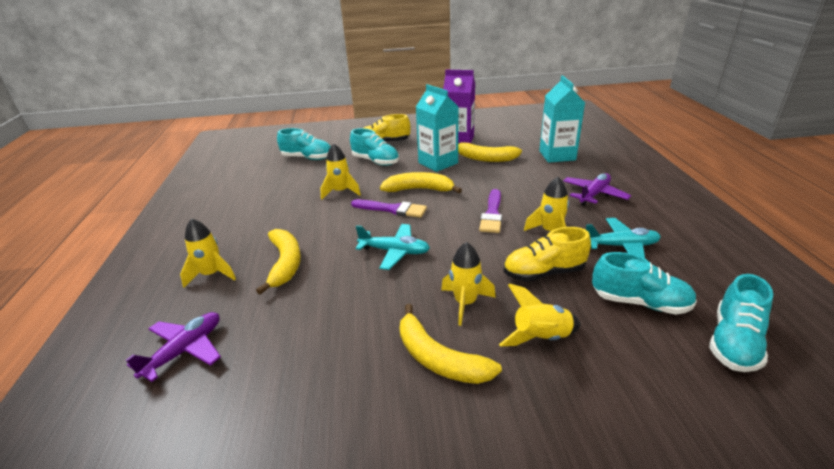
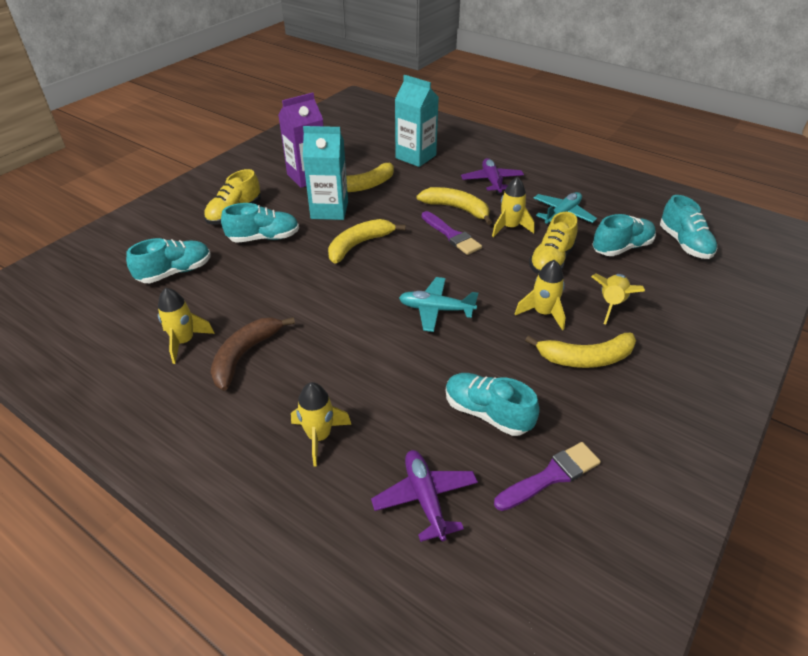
camera: 50 degrees left, 10 degrees up
(261, 212) = (245, 355): none -> brown banana
(285, 263) = (367, 379): yellow banana -> yellow banana (456, 209)
(304, 335) = (487, 413): none -> turquoise shoe
(341, 192) = (288, 287): yellow rocket -> yellow rocket (184, 341)
(392, 209) = (368, 276): purple brush -> purple brush (551, 476)
(394, 252) = (436, 309): turquoise plane -> turquoise plane turned 135 degrees counterclockwise

